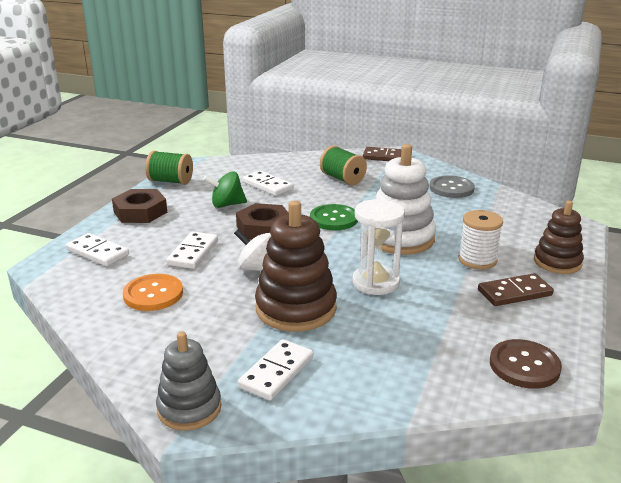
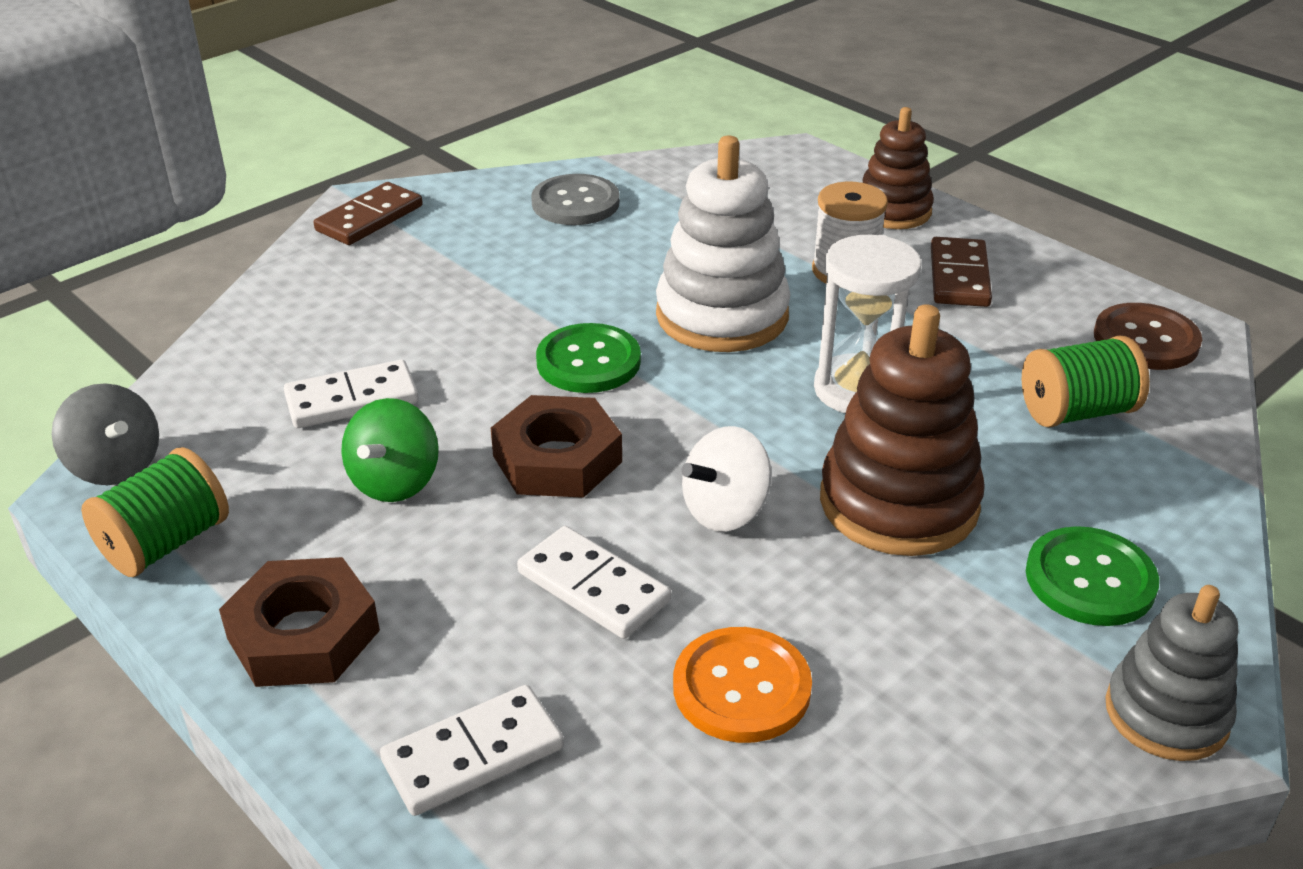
camera: 65 degrees left, 10 degrees up
(202, 164) = (116, 466): none -> grey spinning top
(277, 372) = (1090, 579): white domino -> green button
(342, 179) = (418, 298): green spool -> green spool (1076, 412)

